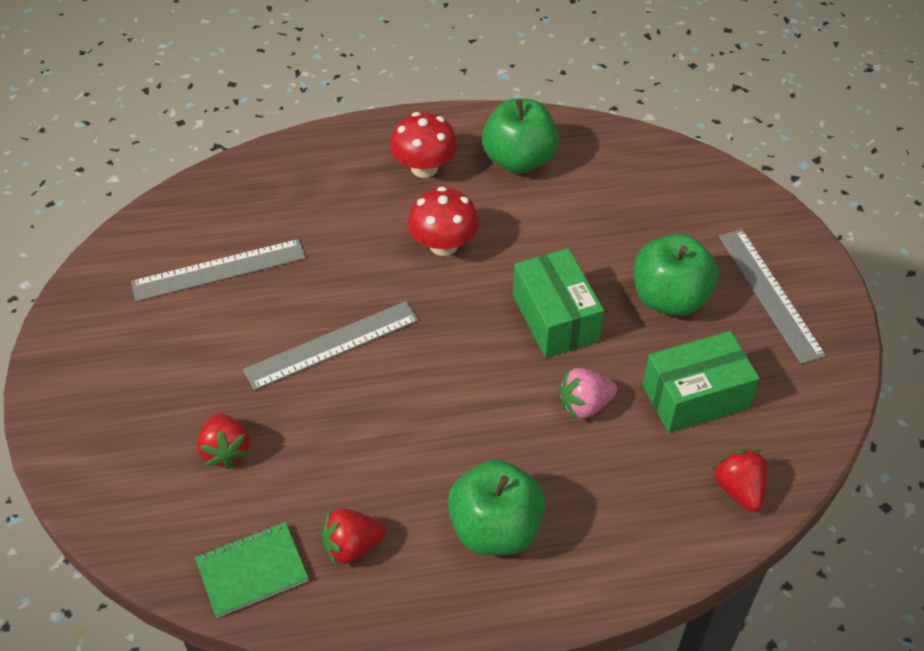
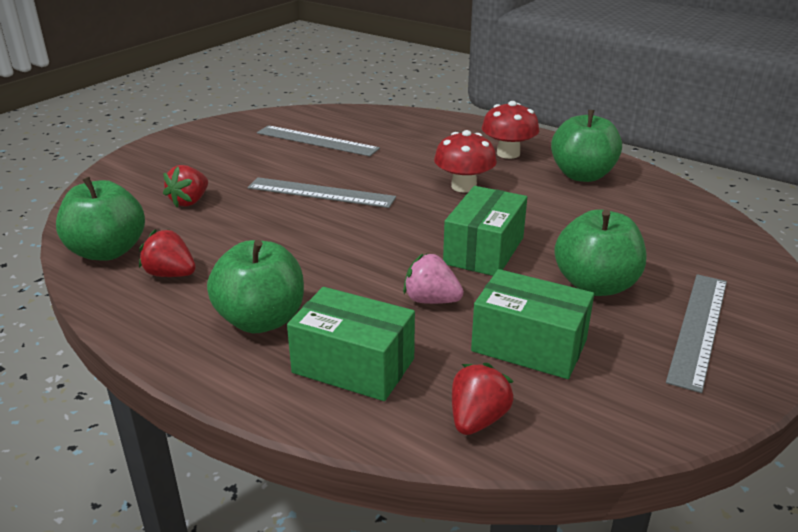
camera: 45 degrees right, 20 degrees down
(252, 571) = (107, 251): green notebook -> green apple
(614, 513) = (353, 366): none -> green box

